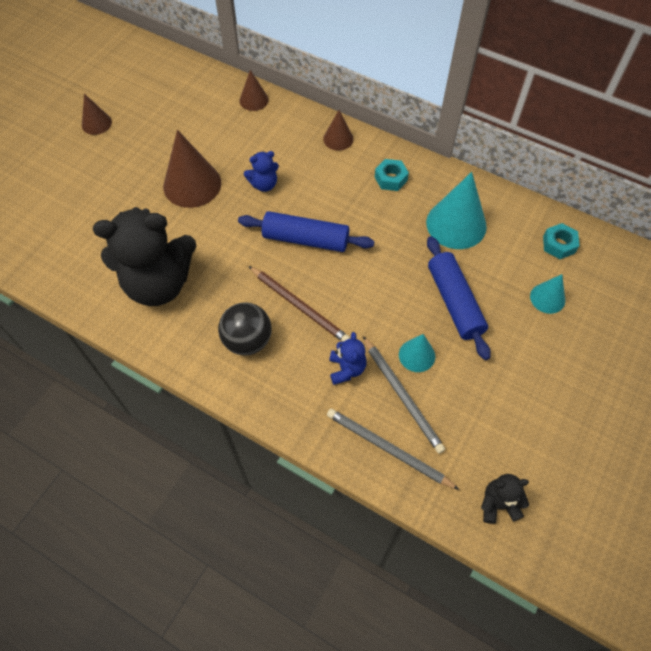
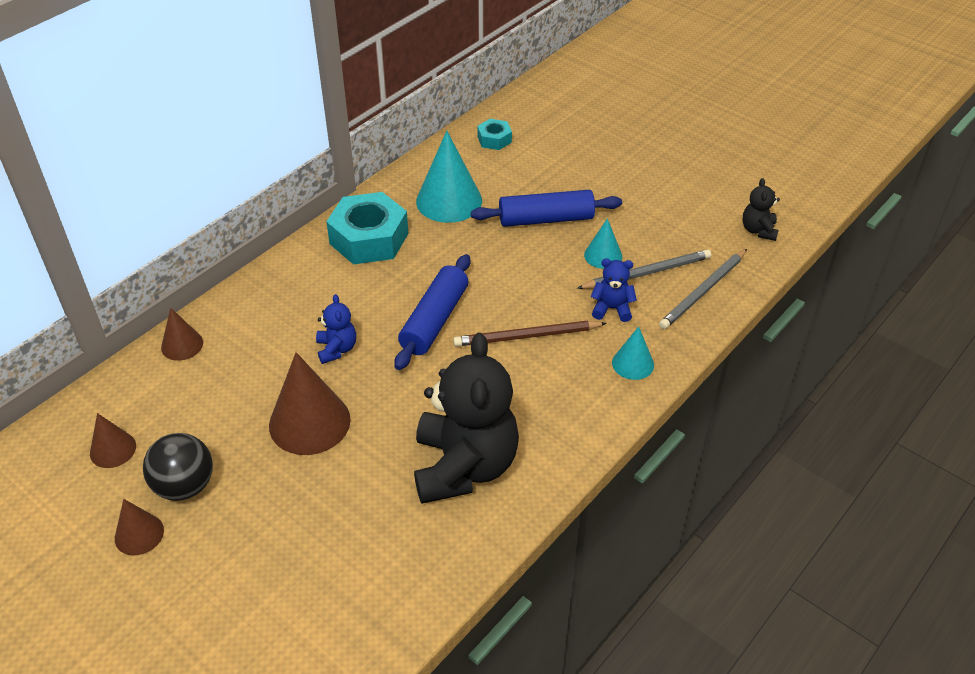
camera: 80 degrees left, 15 degrees down
(247, 340) = (564, 386): black ball -> black ball (185, 486)
(299, 306) = (526, 336): brown pencil -> brown pencil turned 150 degrees counterclockwise
(338, 139) = (289, 273): brown cone -> brown cone (113, 449)
(391, 179) = (369, 238): turquoise nut -> turquoise nut, size x2.01
(547, 298) = (554, 159): turquoise cone -> turquoise cone (633, 363)

